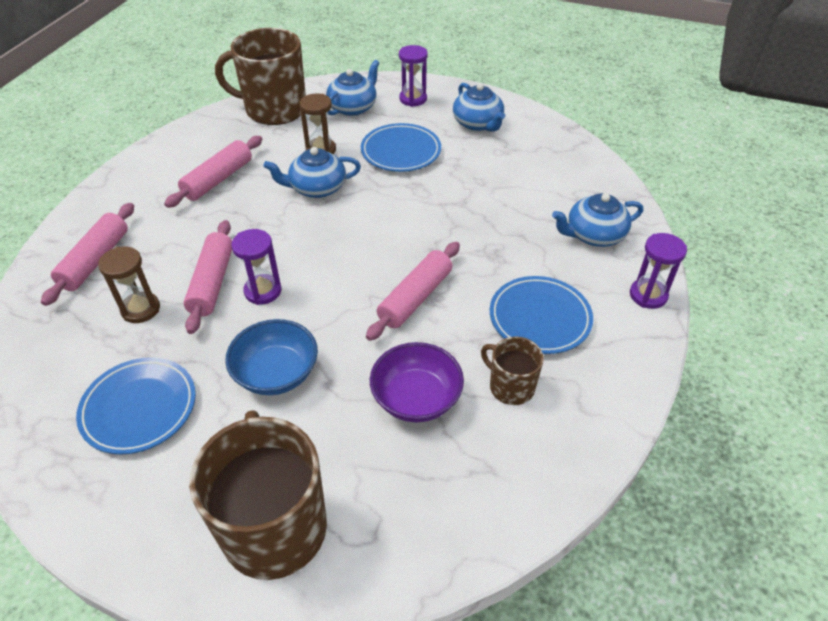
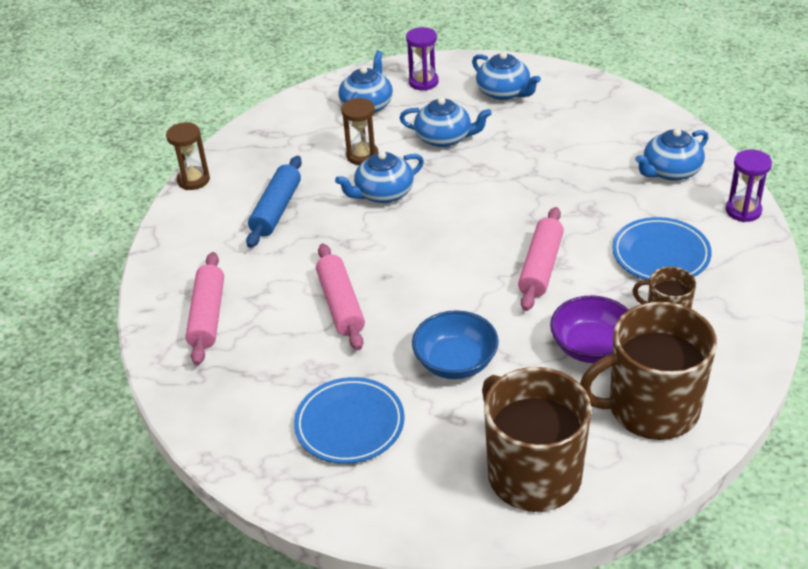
camera: 15 degrees left, 5 degrees down
(140, 309) = (288, 345): brown hourglass -> brown hourglass (193, 180)
(218, 179) = (276, 210): pink rolling pin -> blue rolling pin
(263, 291) = (395, 299): purple hourglass -> none
(274, 109) = (285, 126): brown mug -> brown mug (651, 408)
(401, 151) = (444, 138): blue plate -> blue teapot

